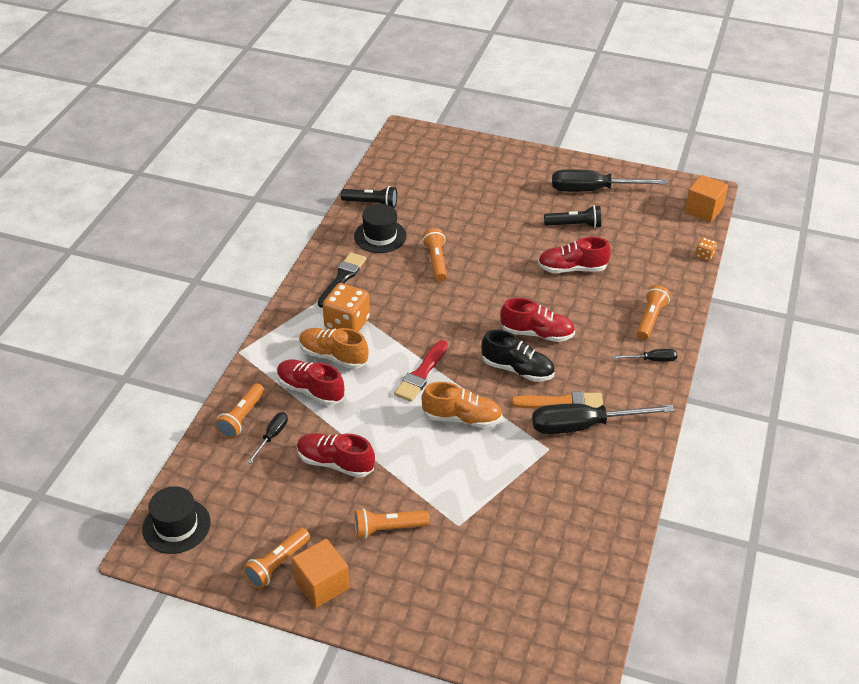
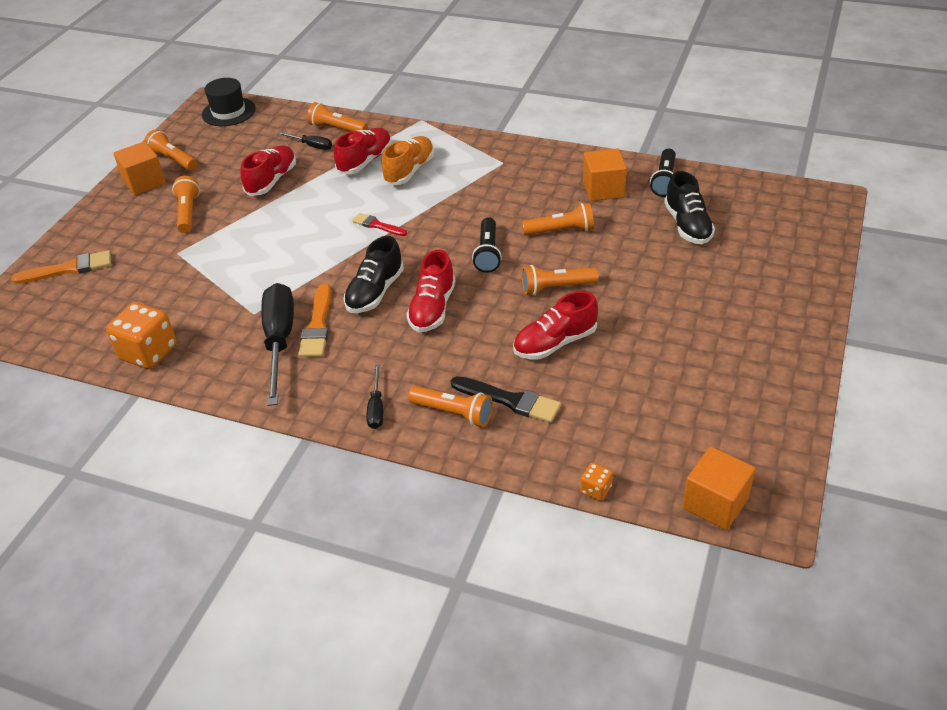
camera: 95 degrees right, 0 degrees up
(342, 278) = (527, 169): black brush -> black brush (509, 400)
(347, 323) = (457, 176): orange dice -> orange dice (148, 352)
(380, 236) = (603, 189): black hat -> orange cube
(421, 374) = (378, 225): red brush -> red brush, size x0.64
(433, 197) = (687, 225): none -> black shoe
(462, 418) = (310, 253): orange shoe -> none
(485, 622) = (68, 269): none -> orange brush
(509, 266) = (556, 287): none -> orange flashlight
(572, 268) = (555, 343): red shoe -> red shoe turned 120 degrees counterclockwise
(574, 225) = (650, 349): black flashlight -> black flashlight (487, 253)
(593, 190) = (739, 373): black screwdriver -> none

